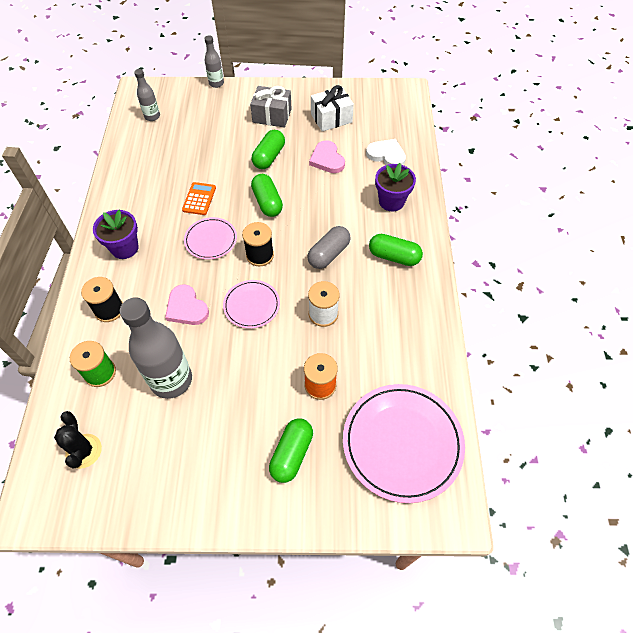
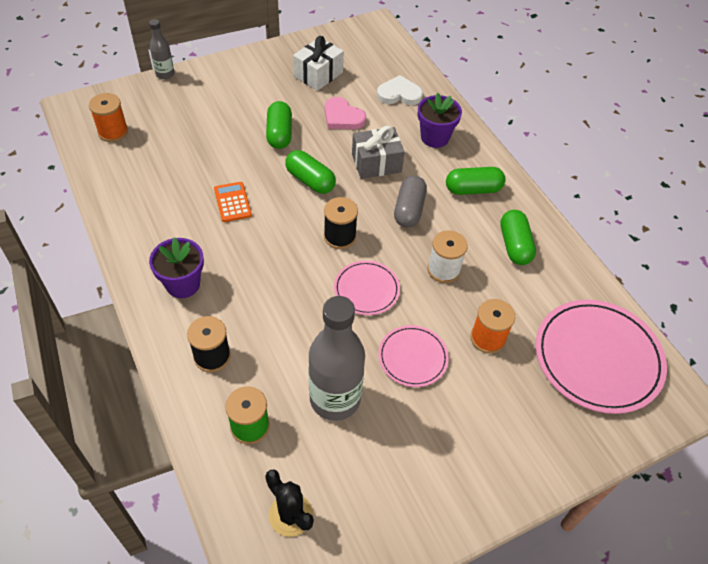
camera: 30 degrees left, 5 degrees down
(152, 116) = (113, 132): grey bottle -> orange spool
(186, 308) = (299, 319): pink heart -> none
(211, 240) = (276, 240): pink plate -> pink plate (412, 357)
(272, 116) = (253, 90): grey gift -> grey gift (376, 163)
(291, 454) = (506, 415): green capsule -> green capsule (514, 245)

